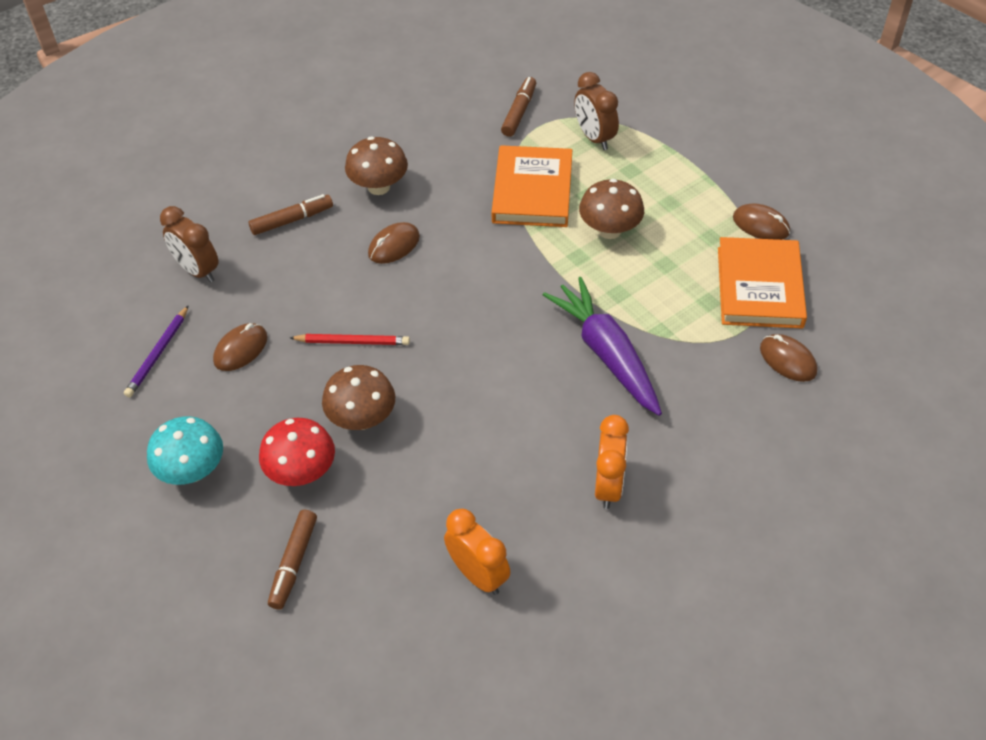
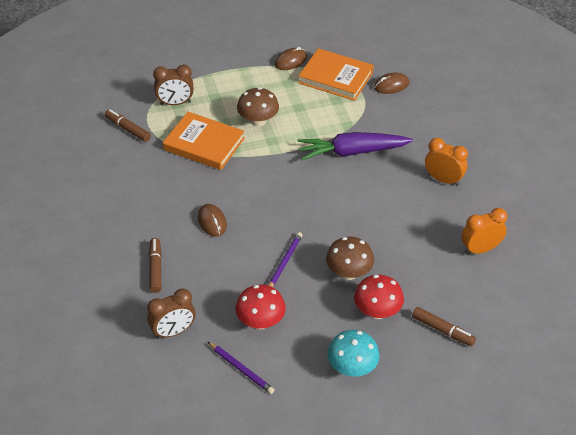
camera: 70 degrees left, 5 degrees down
(240, 349) = (260, 322): brown mouse -> red mushroom
(352, 342) = (284, 262): red pencil -> purple pencil
(378, 187) = (152, 216): brown mushroom -> none

